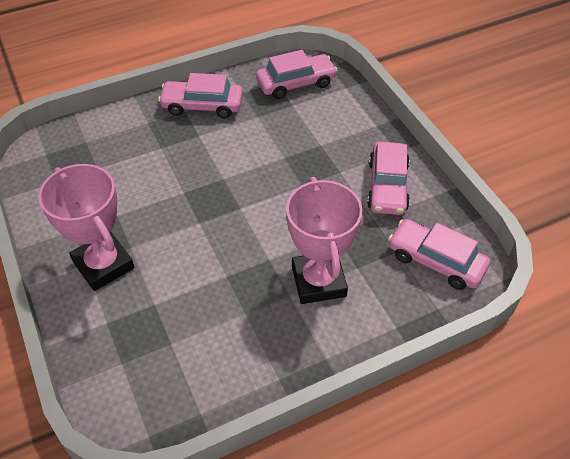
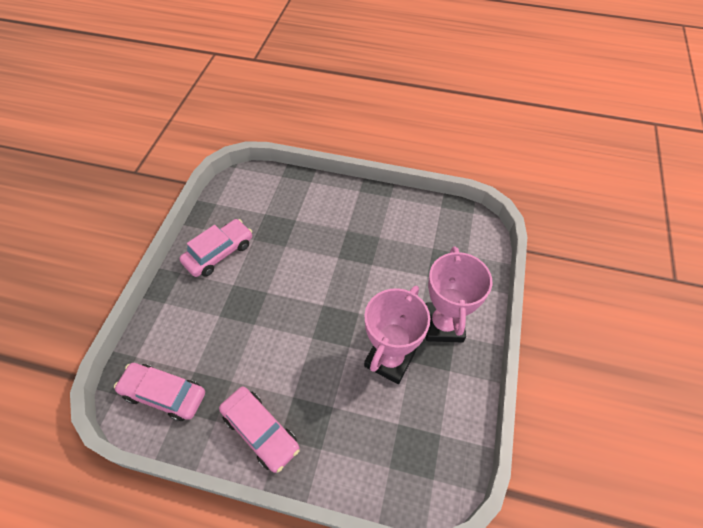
camera: 140 degrees left, 5 degrees up
(318, 281) = (324, 226): pink trophy -> pink trophy (389, 359)
(436, 261) = (252, 195): pink car -> none

